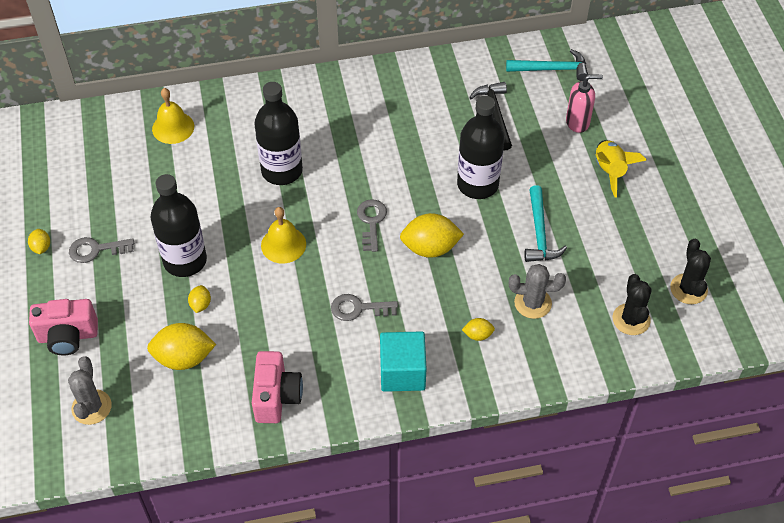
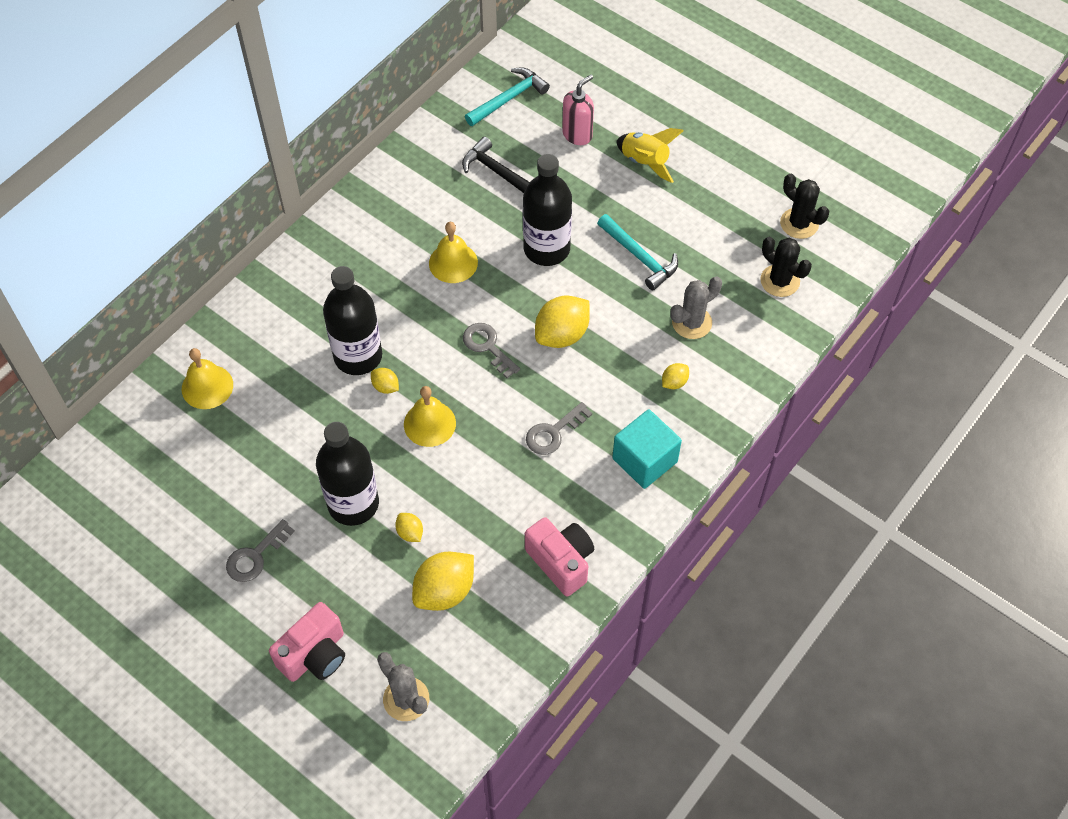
camera: 40 degrees left, 5 degrees up
(41, 247) = (197, 593): yellow lemon -> yellow lemon (385, 387)
(404, 152) = (453, 263): none -> yellow bell

